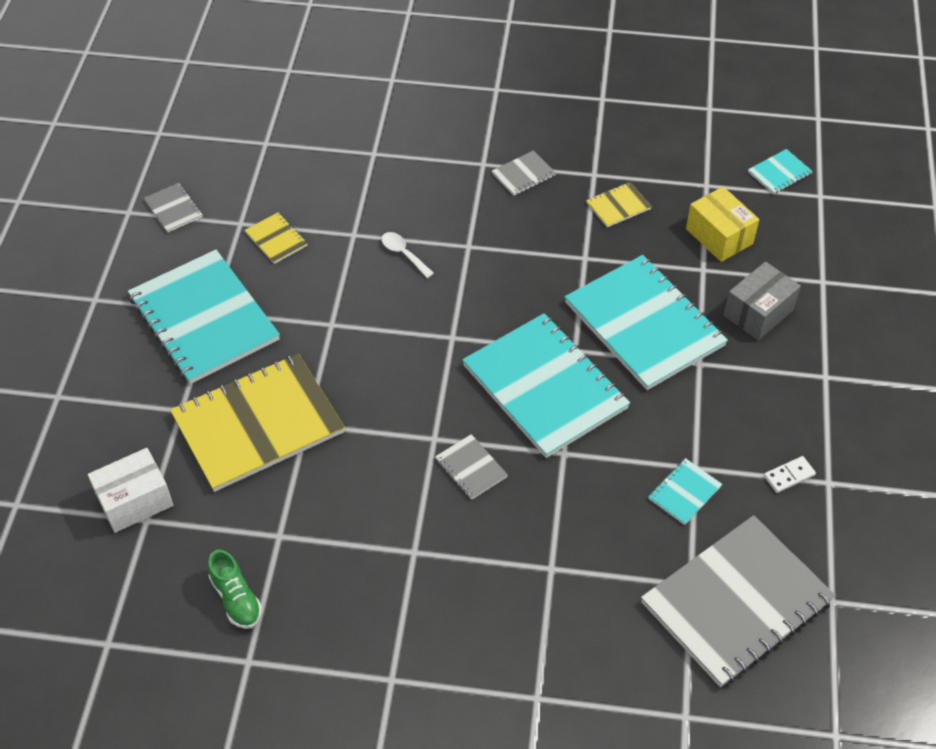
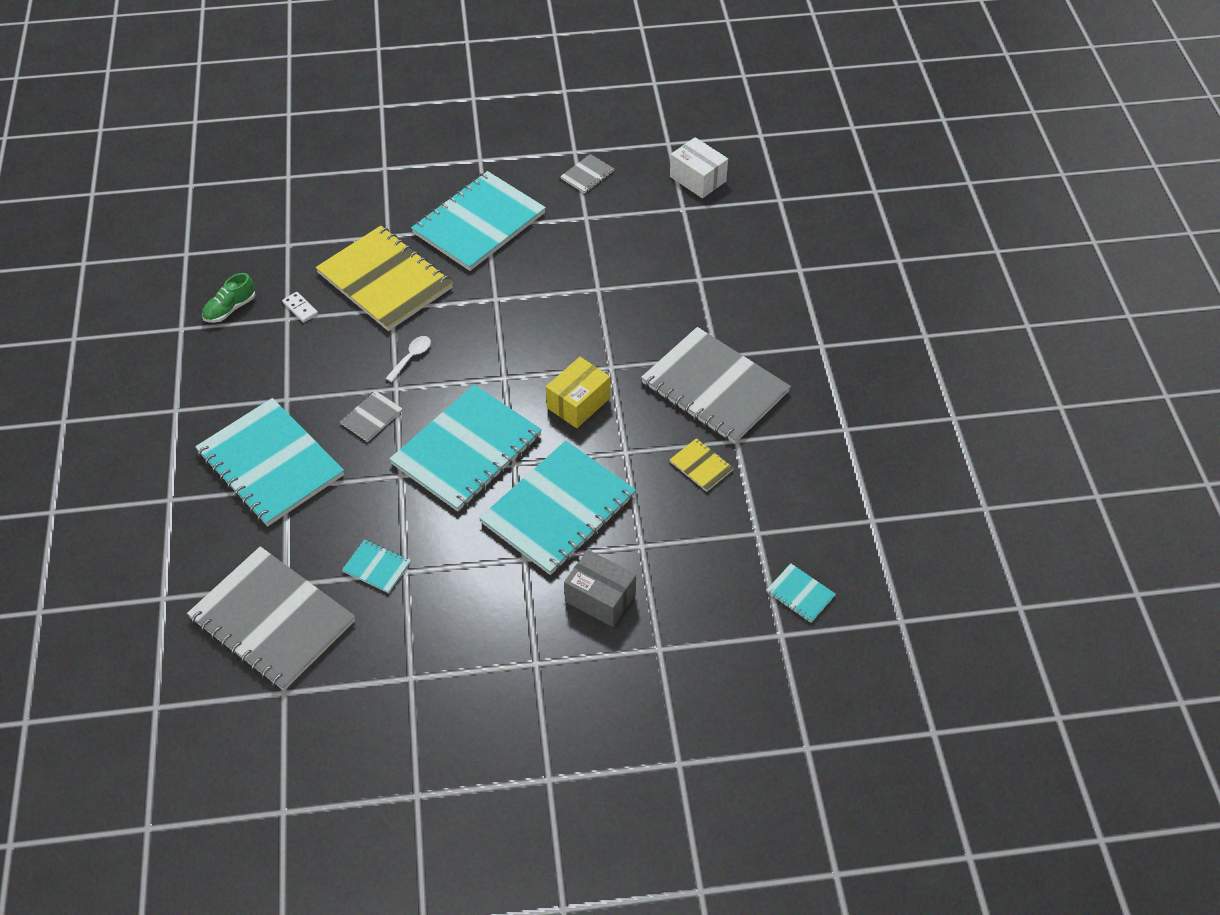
camera: 75 degrees right, 0 degrees up
(135, 501) = (302, 234): white box -> white box (698, 179)
(276, 239) = (576, 243): yellow notebook -> none
(403, 254) = (587, 325): white spoon -> white spoon (411, 357)
(511, 580) = (270, 464): none -> turquoise notebook
(523, 174) = (714, 387): grey notebook -> grey notebook, size x2.39
(719, 236) = (690, 553): yellow box -> yellow box (578, 403)
(789, 476) = (411, 645): white domino -> white domino (300, 308)

